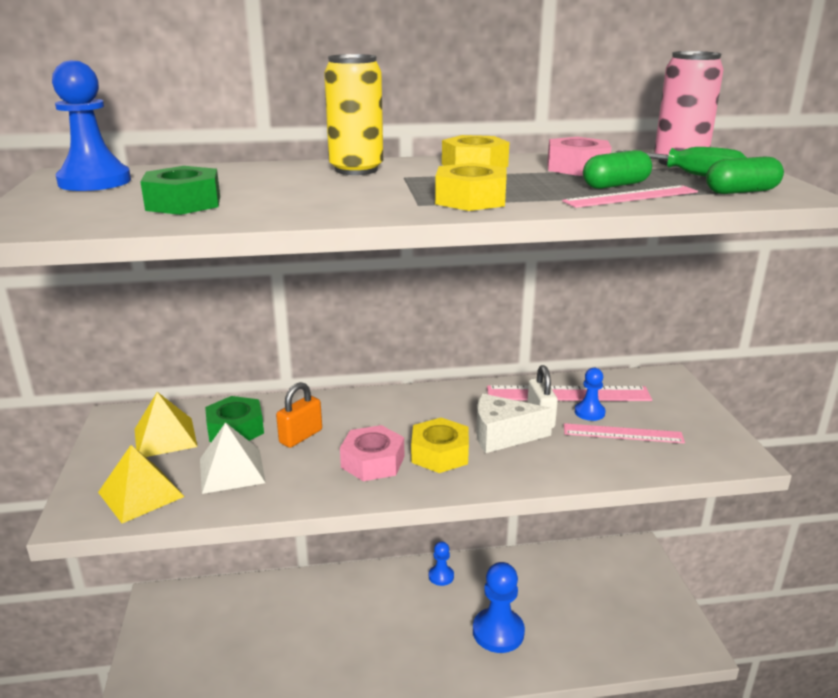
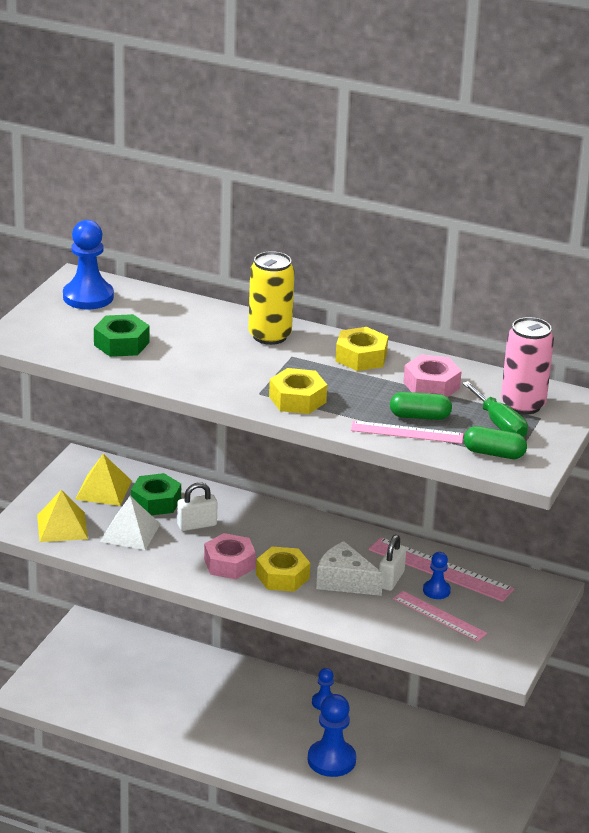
camera: 30 degrees right, 5 degrees up
(301, 436) = (197, 525): orange padlock -> white padlock

